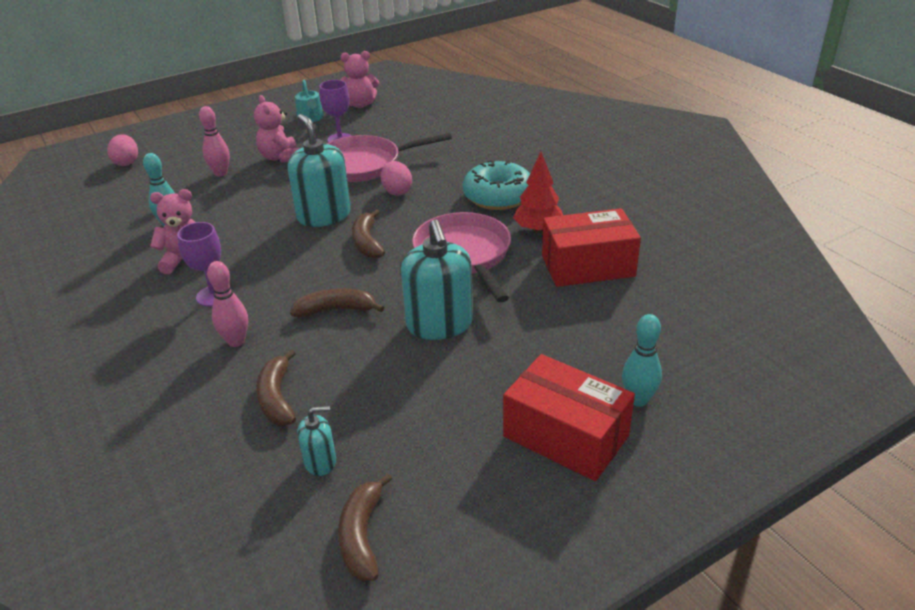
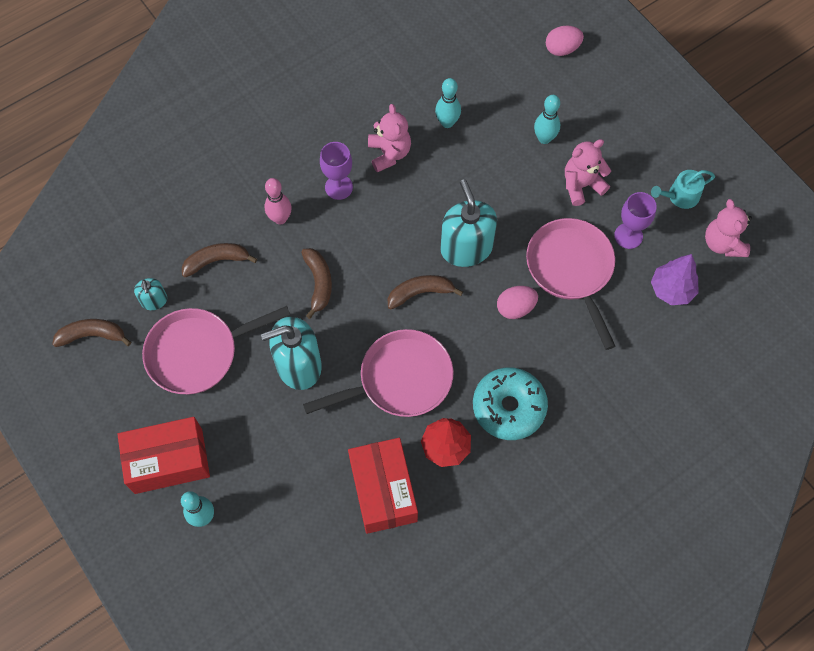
camera: 85 degrees right, 30 degrees up
(221, 173) = (544, 138): pink bowling pin -> turquoise bowling pin
(324, 215) = (466, 248): turquoise soap dispenser -> turquoise soap dispenser turned 75 degrees counterclockwise
(396, 124) = (671, 289): none -> purple tree
(410, 411) = (198, 352): none -> pink pan
(565, 436) = (168, 461): red box -> red box turned 45 degrees clockwise

